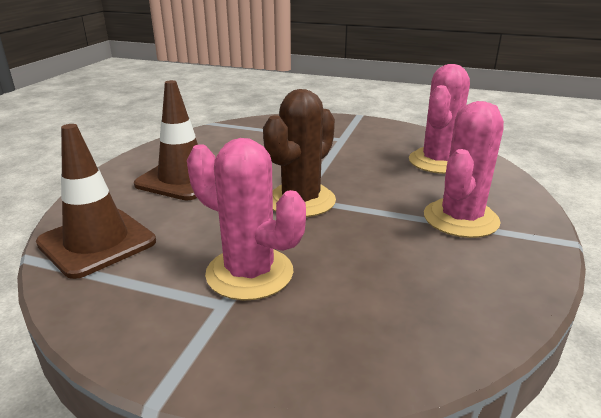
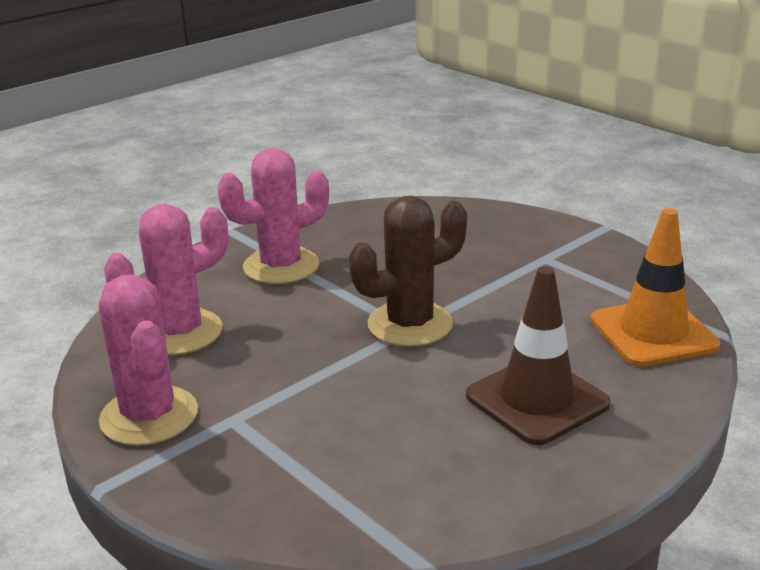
camera: 150 degrees left, 0 degrees up
(97, 242) = (653, 333): brown traffic cone -> orange traffic cone
(249, 273) = (513, 271): pink cactus -> pink cactus (149, 416)

